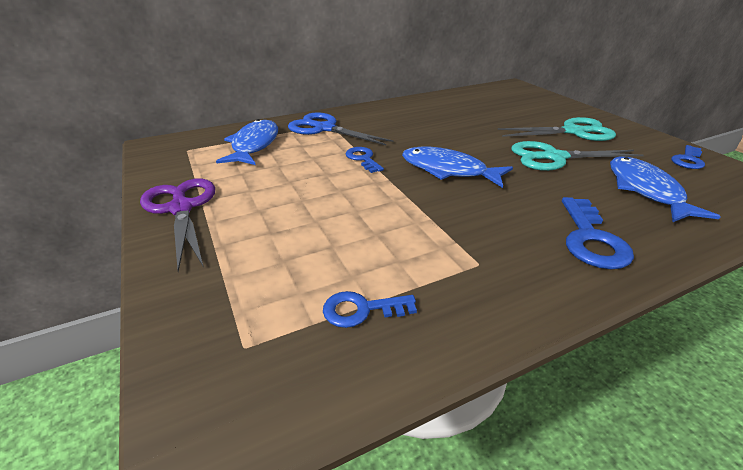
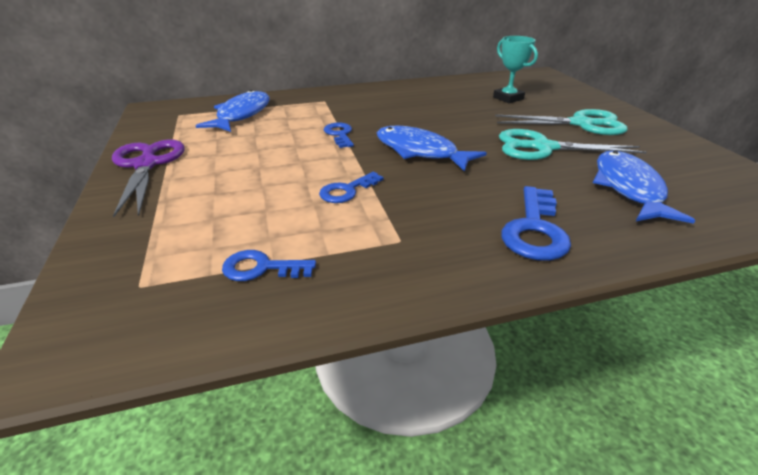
camera: 10 degrees right, 0 degrees up
(324, 129) = (317, 104): blue scissors -> none
(498, 111) = (508, 98): none -> turquoise trophy
(688, 160) = (700, 161): blue key -> blue key (347, 190)

